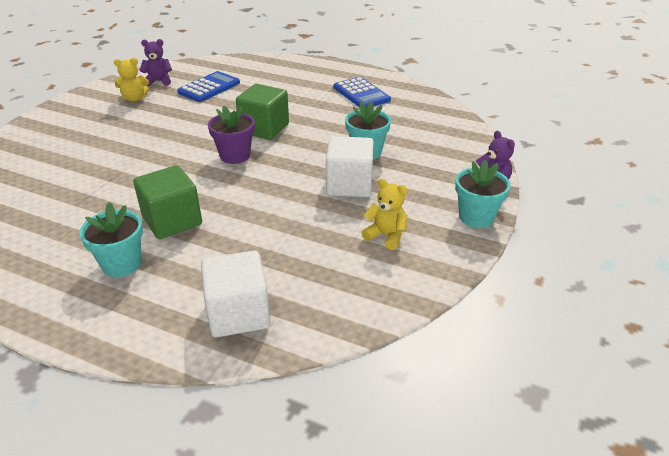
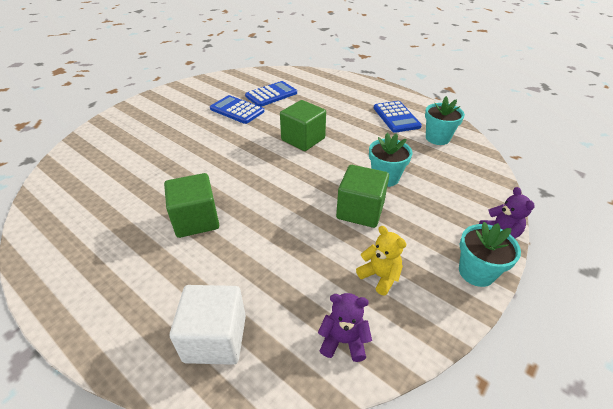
camera: 15 degrees right, 5 degrees up
(121, 264) = (139, 257): turquoise flower pot -> turquoise flower pot (437, 138)
(134, 98) = (211, 97): yellow teddy bear -> none
(159, 81) = (235, 84): purple teddy bear -> purple teddy bear (343, 341)
(173, 109) = (237, 110): none -> blue calculator
(235, 156) = (270, 163): purple flower pot -> none
(349, 185) = (360, 210): white cube -> green cube

